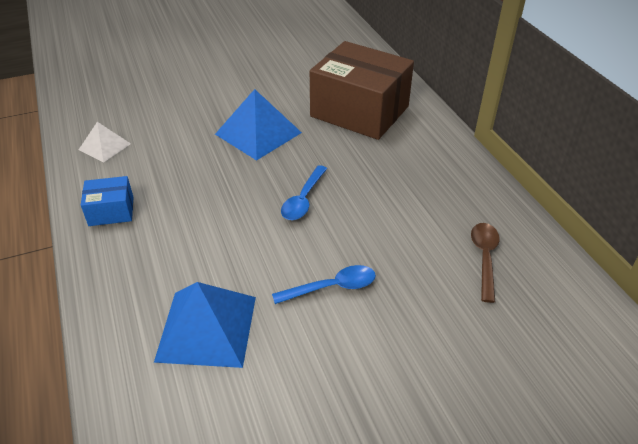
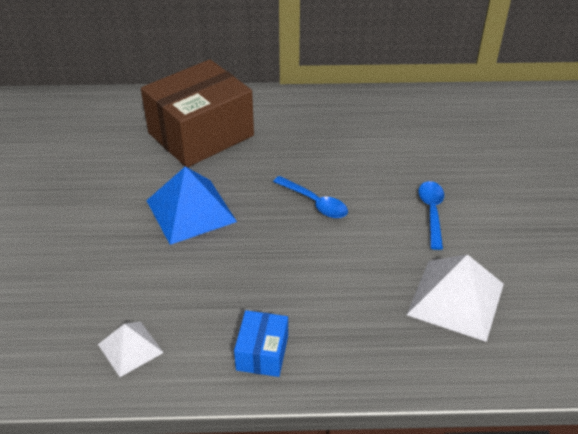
camera: 70 degrees left, 0 degrees up
(207, 328) = (456, 299): blue pyramid -> white pyramid
(484, 258) = (427, 126): brown spoon -> none

